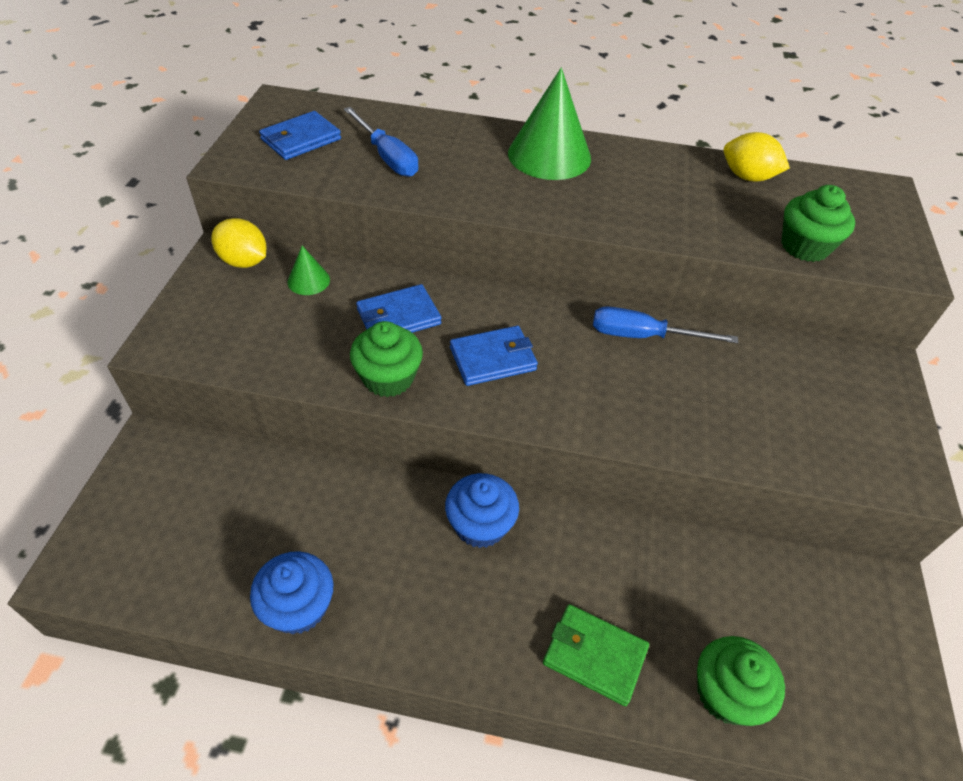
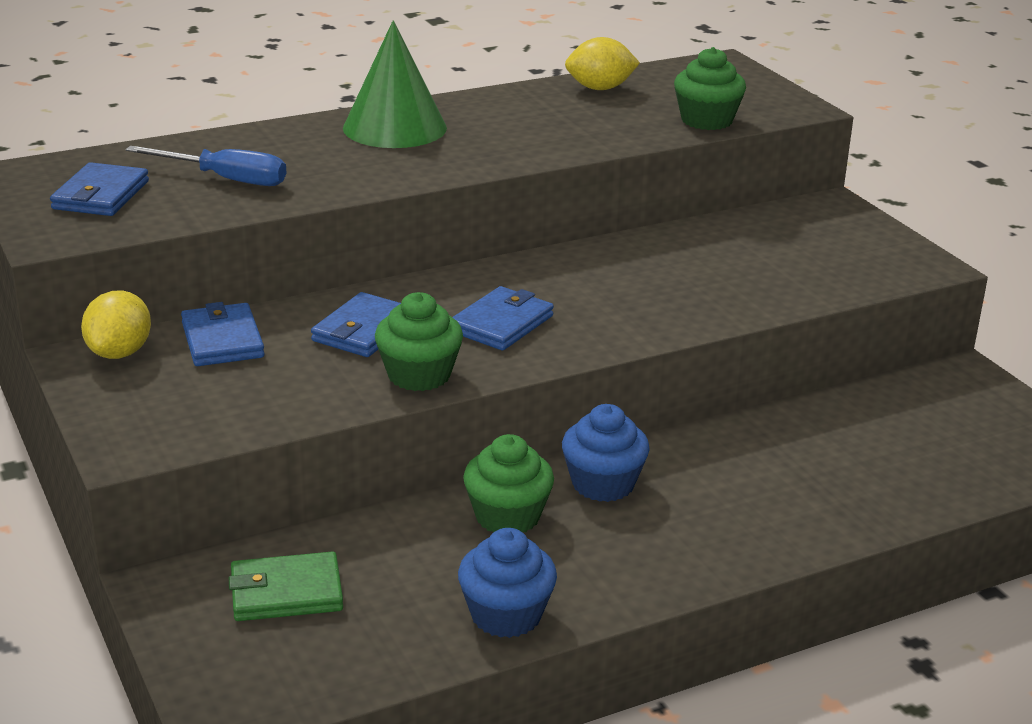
camera: 35 degrees left, 20 degrees down
(244, 261) = (120, 353): yellow lemon -> yellow lemon turned 75 degrees counterclockwise
(308, 280) = (222, 340): green cone -> blue wallet
(594, 656) = (802, 516): green wallet -> green wallet (286, 592)
(643, 336) = (617, 257): blue screwdriver -> none
(726, 693) = (923, 487): green cupcake -> green cupcake (507, 516)

